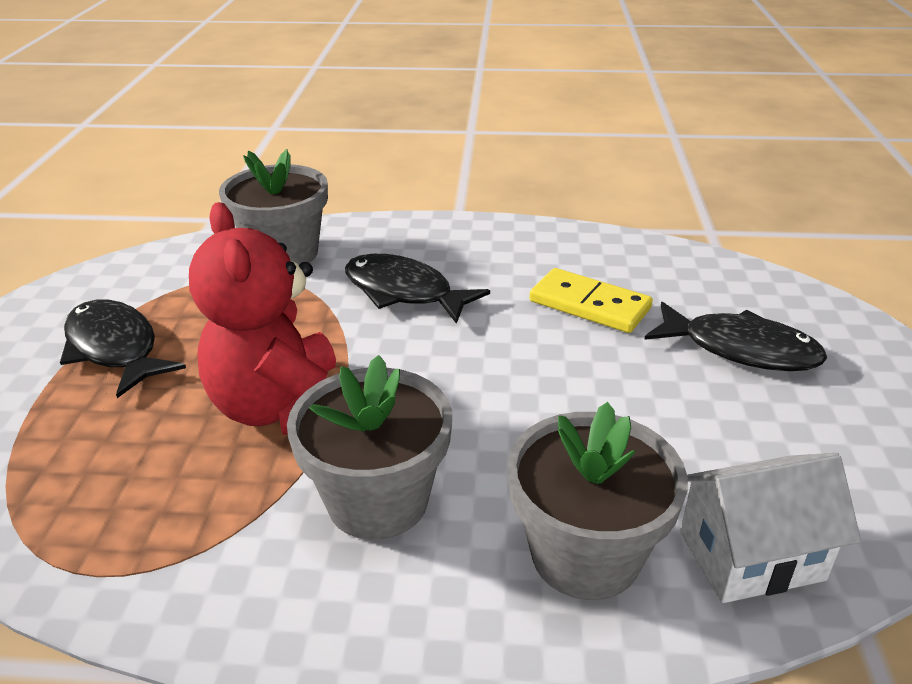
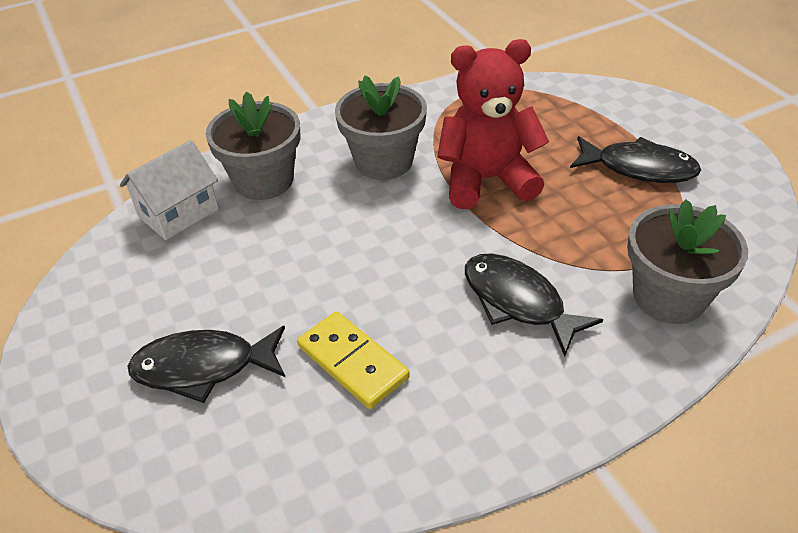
camera: 150 degrees right, 10 degrees up
(283, 408) = (487, 180): red teddy bear -> red teddy bear turned 45 degrees counterclockwise
(404, 292) = (518, 302): black fish -> black fish turned 135 degrees counterclockwise
(589, 305) = (353, 362): yellow domino -> yellow domino turned 45 degrees clockwise

